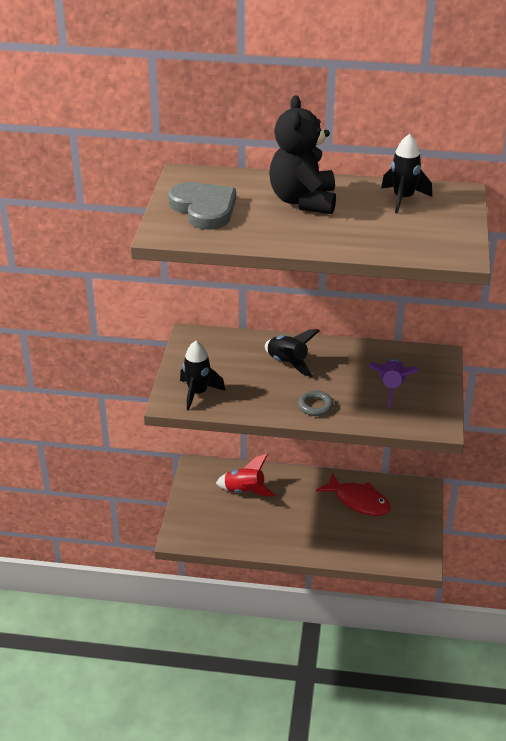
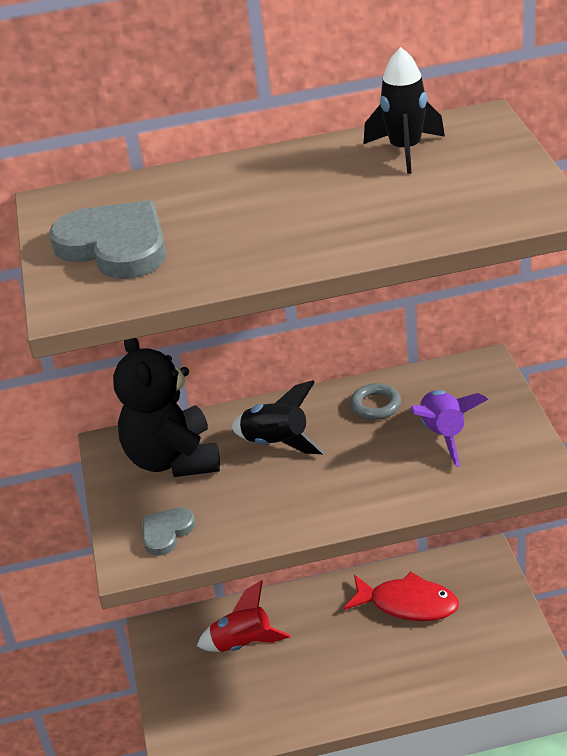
camera: 15 degrees left, 0 degrees up
(198, 393) = (166, 532): black rocket -> grey heart
(303, 201) = (261, 193): black teddy bear -> black teddy bear (173, 459)
(315, 406) = (350, 496): grey ring -> grey ring (375, 405)

